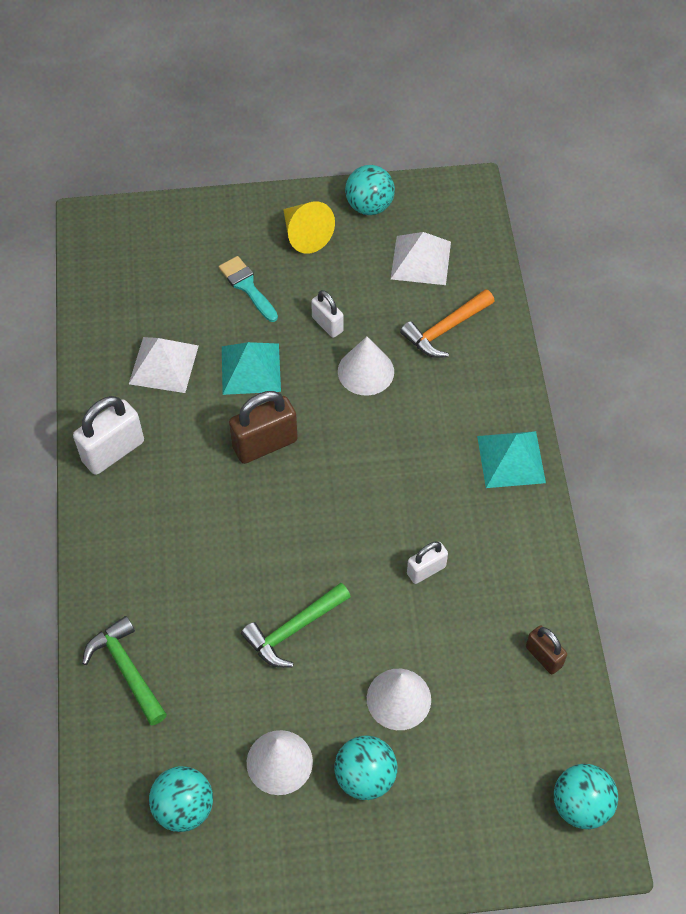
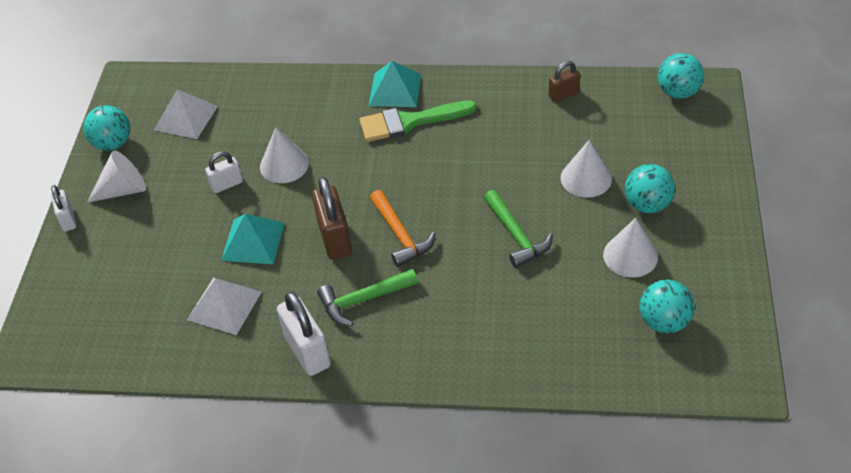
camera: 75 degrees left, 10 degrees down
(126, 669) = (533, 354): green hammer -> green hammer (363, 300)
(247, 286) = (162, 236): turquoise brush -> none
(305, 235) = (123, 190): yellow cone -> white cone
(426, 570) = (480, 149): white padlock -> white padlock (68, 220)
(445, 330) = (262, 111): orange hammer -> orange hammer (400, 235)
(458, 485) = (410, 122): none -> green brush

